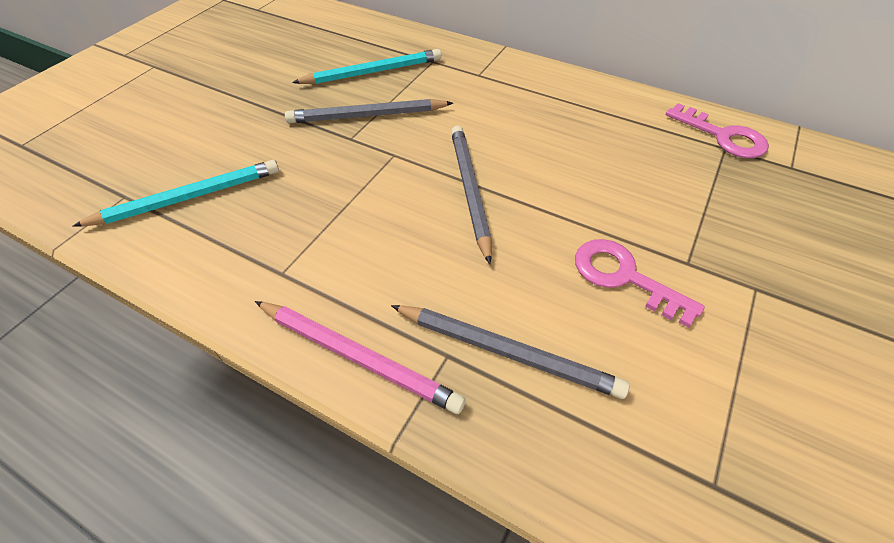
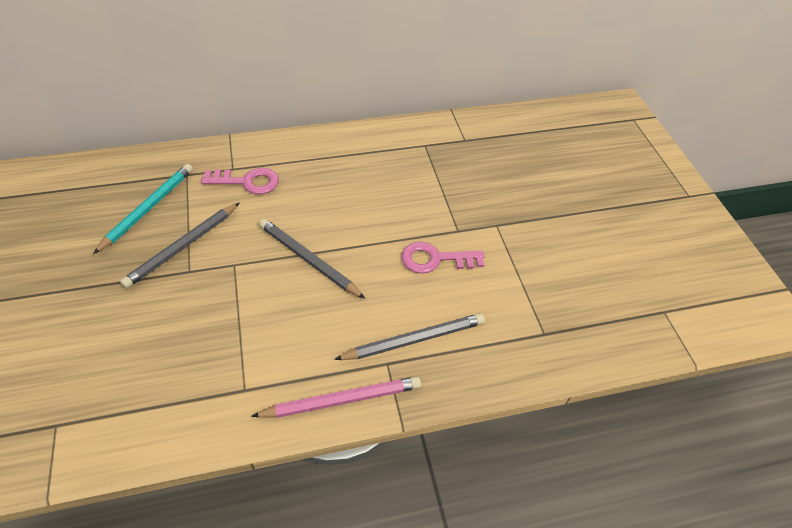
camera: 45 degrees left, 0 degrees up
(188, 198) = (113, 391): turquoise pencil -> none
(722, 136) = (418, 138): pink key -> pink key (247, 182)

